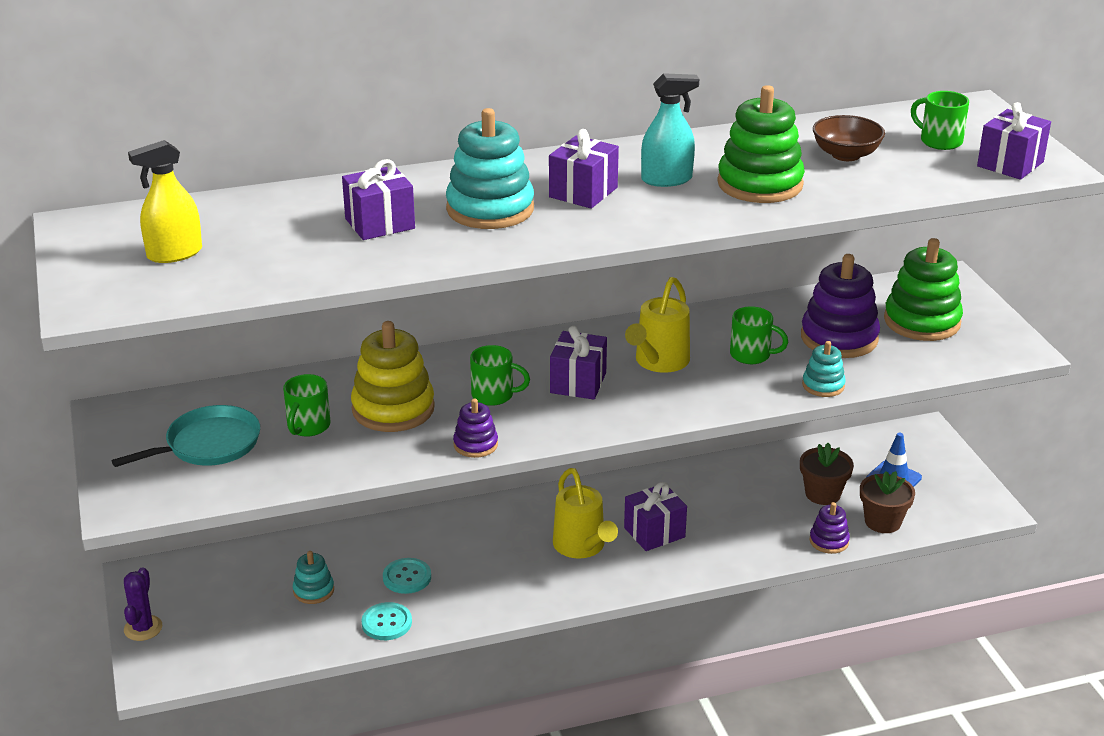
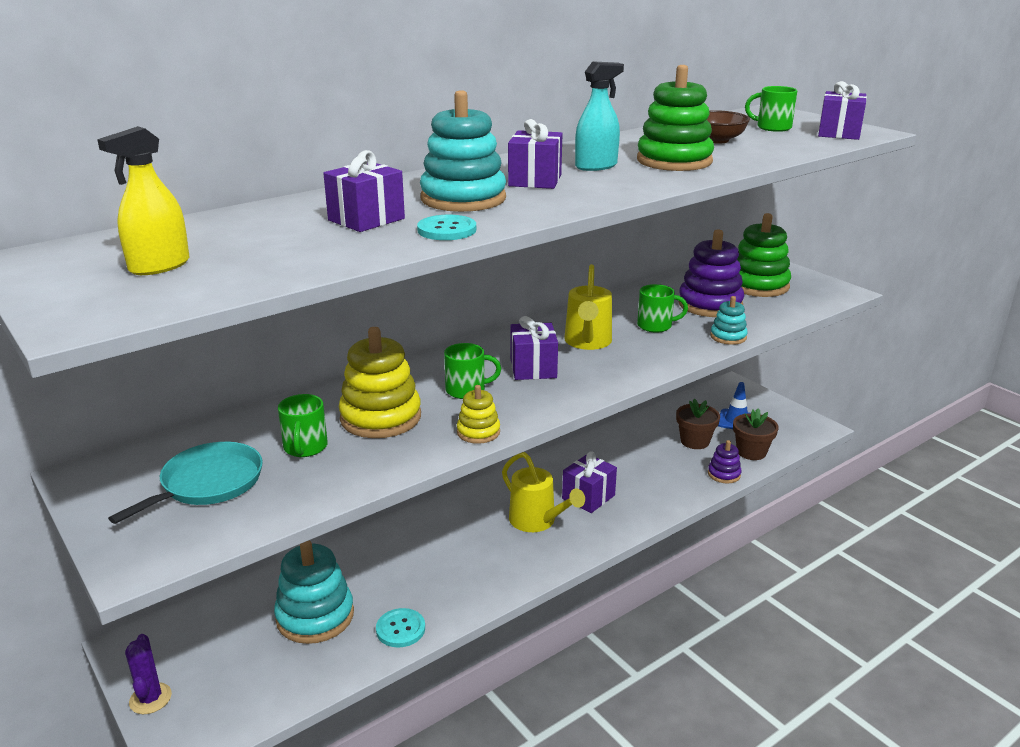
camera: 20 degrees left, 5 degrees down
(313, 590) = (315, 616): turquoise stacking toy -> turquoise stacking toy, size x1.91
(407, 577) = (398, 583): turquoise button -> turquoise button (447, 230)
(475, 445) = (478, 432): purple stacking toy -> yellow stacking toy

